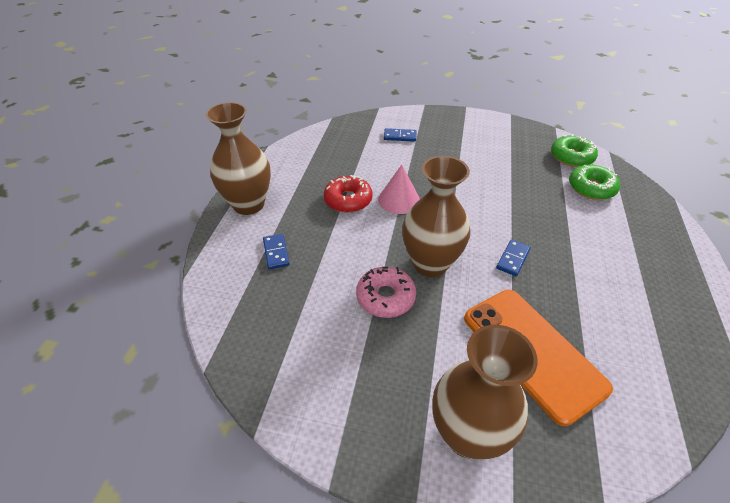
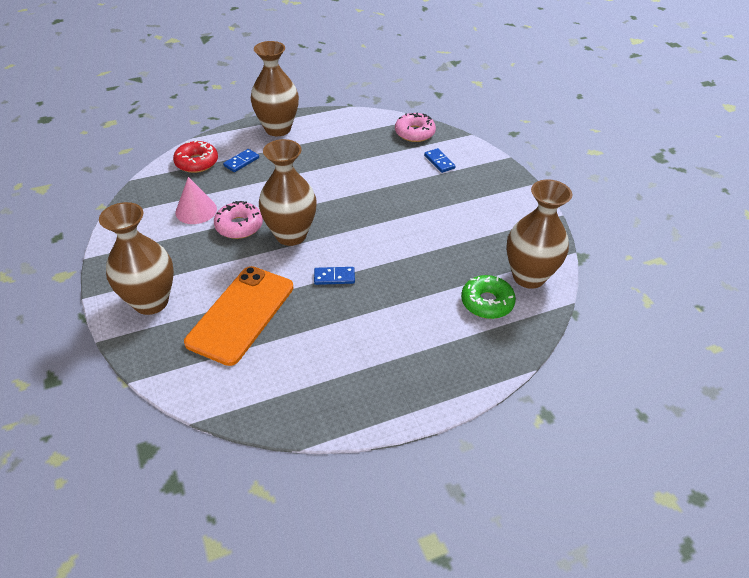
camera: 55 degrees right, 0 degrees up
(348, 131) = (414, 133): none -> pink donut
(348, 200) = (326, 169): red donut -> red donut (197, 162)
(399, 200) = (351, 193): pink cone -> pink cone (196, 210)
(571, 157) = (528, 276): green donut -> brown vase

